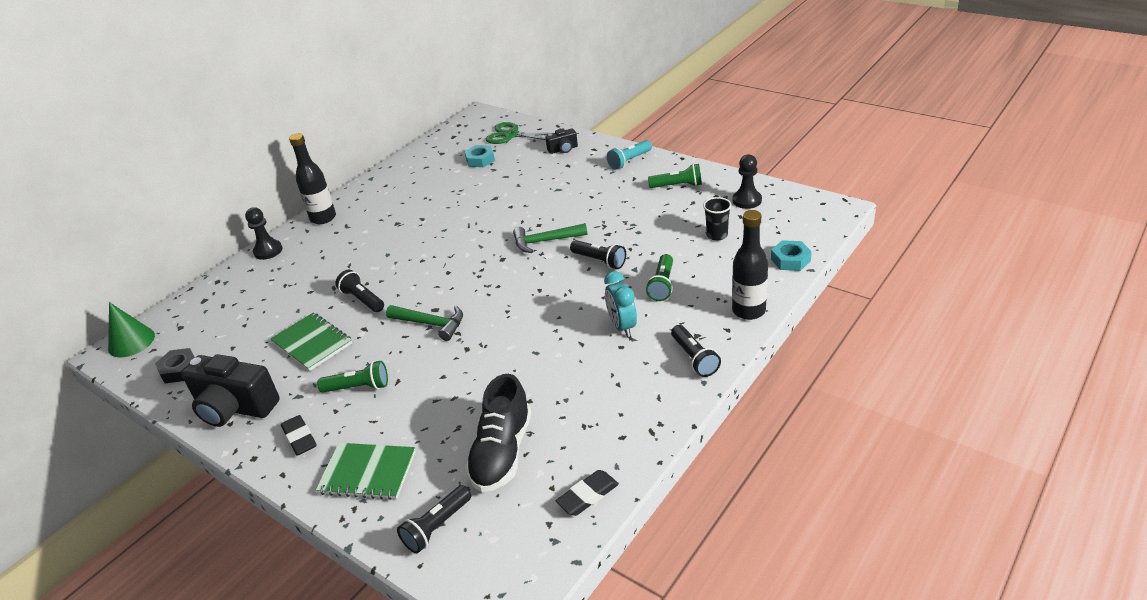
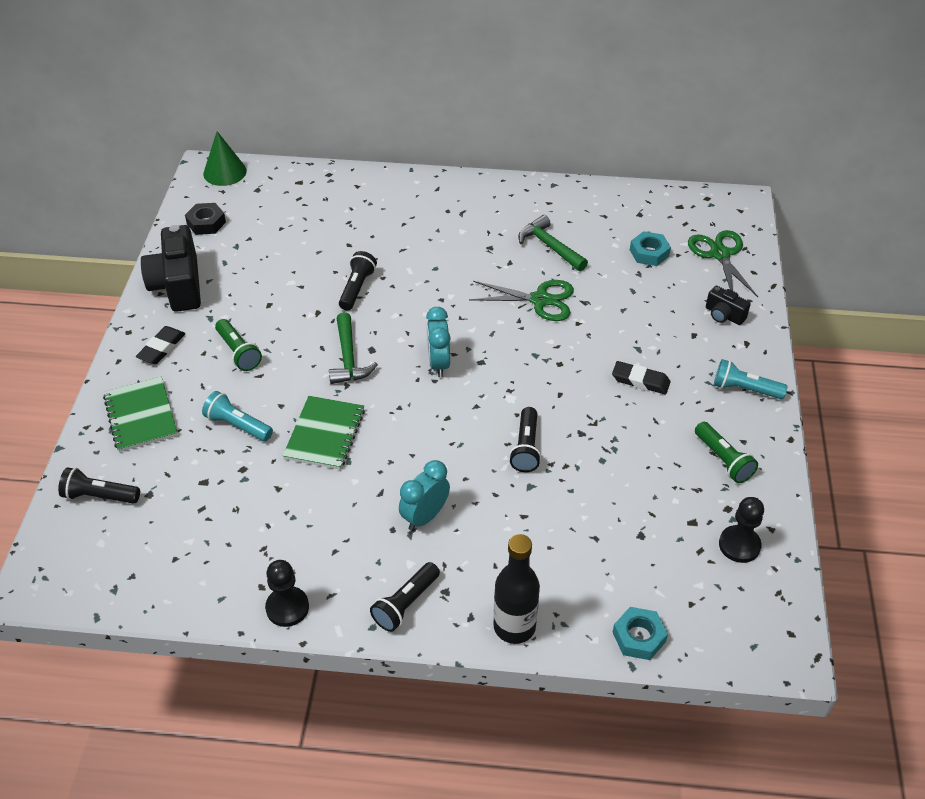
camera: 55 degrees right, 10 degrees up
(268, 251) = (390, 181): black pawn -> black pawn (287, 608)
(312, 343) = (280, 288): green notebook -> green notebook (325, 434)
(323, 218) = (463, 189): black bottle -> none
(440, 408) = (237, 425): none -> turquoise flashlight
(472, 215) = (540, 300): none -> green scissors
(484, 279) = (438, 363): none -> turquoise clock
(502, 452) = (202, 500): black shoe -> none
(545, 241) = (532, 383): green hammer -> green hammer (549, 246)
(588, 496) = (175, 591): black eraser -> black eraser (640, 381)
(662, 285) = (515, 524): green flashlight -> none
(717, 235) = (643, 541): black cup -> none

